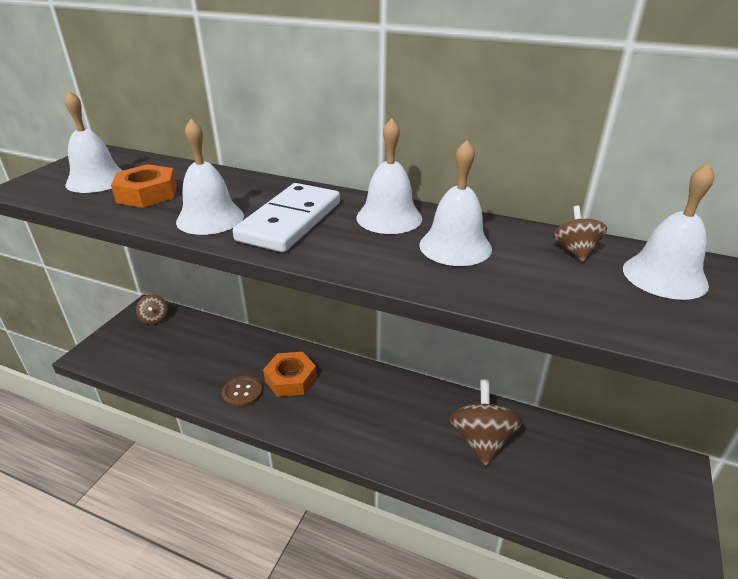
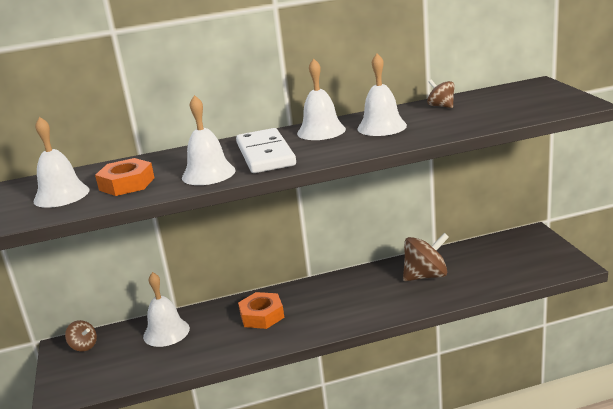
camera: 35 degrees left, 10 degrees down
(242, 392) = (237, 341): brown button -> none
(481, 440) = (426, 276): brown spinning top -> brown spinning top turned 105 degrees clockwise
(664, 276) = (494, 99): white bell -> white bell (166, 332)

